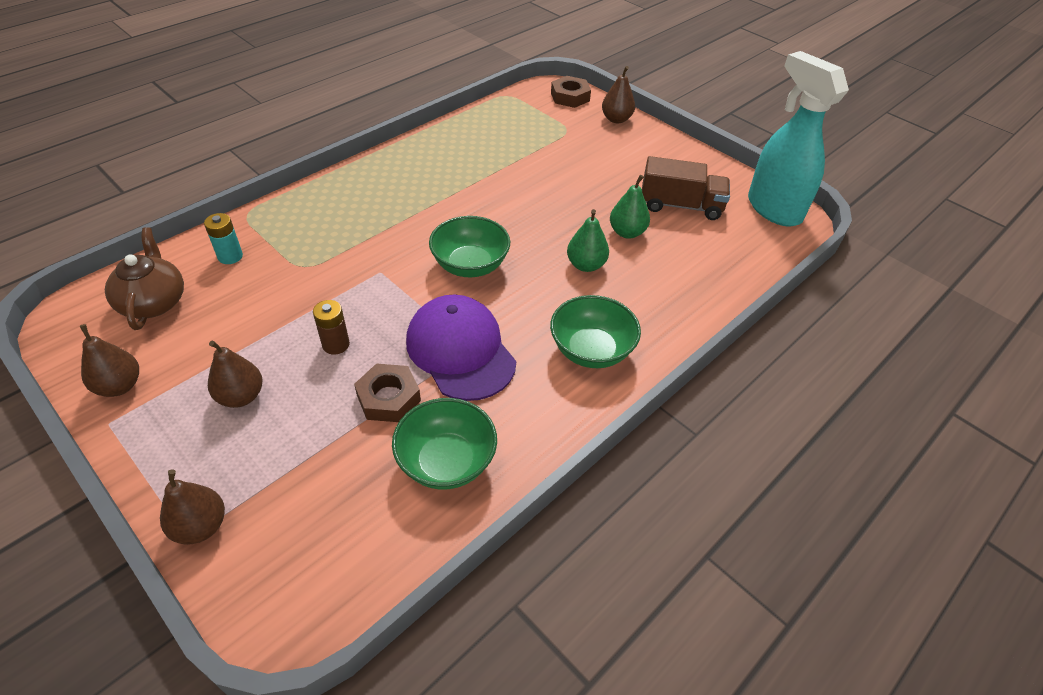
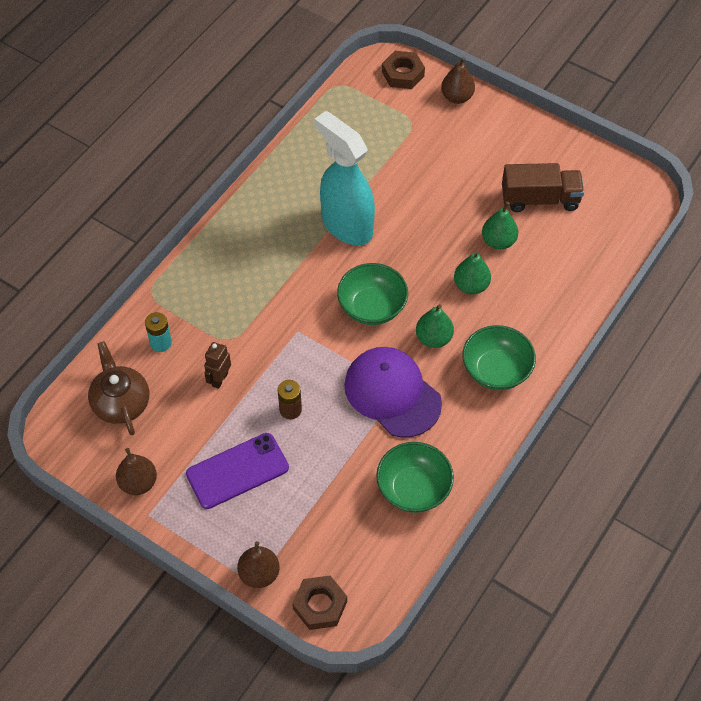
camera: 10 degrees left, 10 degrees up
(241, 396) = (237, 471): brown pear -> purple phone
(273, 300) = (219, 379): none -> brown robot
(388, 398) = (351, 447): brown nut -> brown nut (320, 605)
(528, 305) = (433, 338): none -> green pear
(773, 209) = (624, 185): turquoise spray bottle -> turquoise spray bottle (346, 225)

